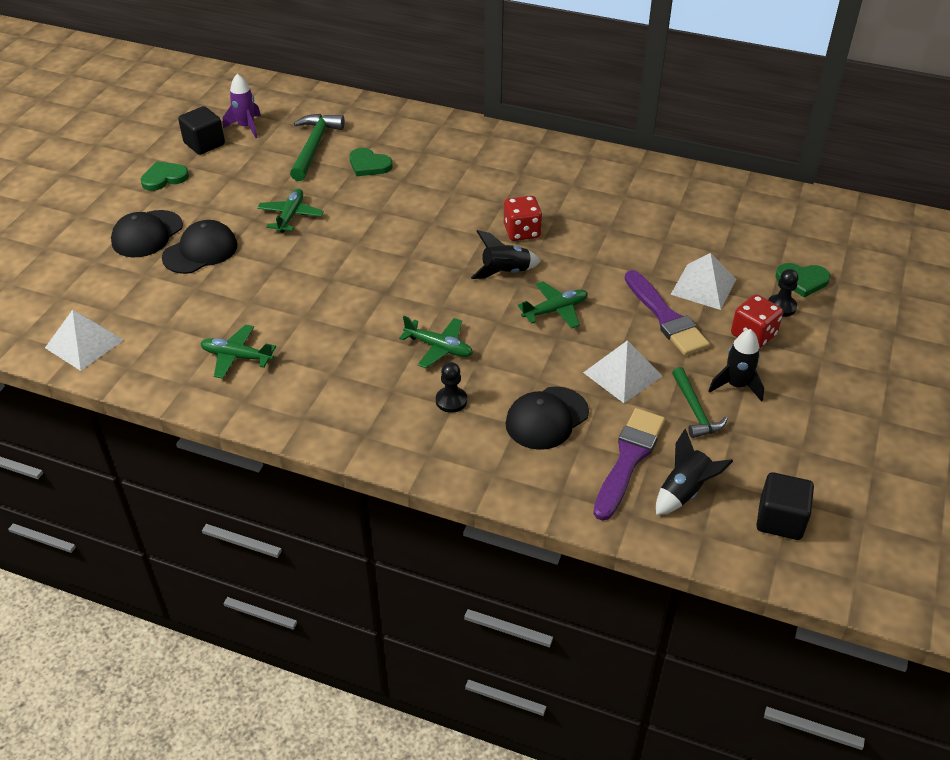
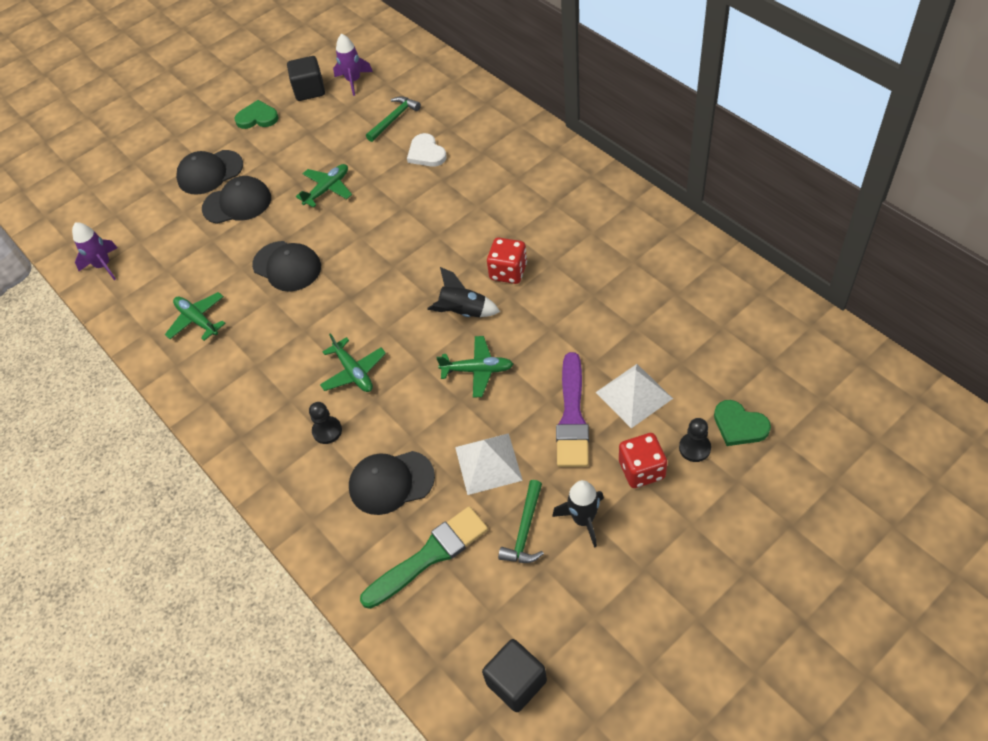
camera: 35 degrees right, 10 degrees up
(84, 343) = (103, 265): white pyramid -> purple rocket
(299, 286) = (287, 266): none -> black cap
(314, 147) = (394, 119): green hammer -> green hammer, size x0.66
(369, 165) = (426, 153): green heart -> white heart
(628, 459) = (429, 556): purple brush -> green brush
(684, 491) = (453, 611): black rocket -> none

